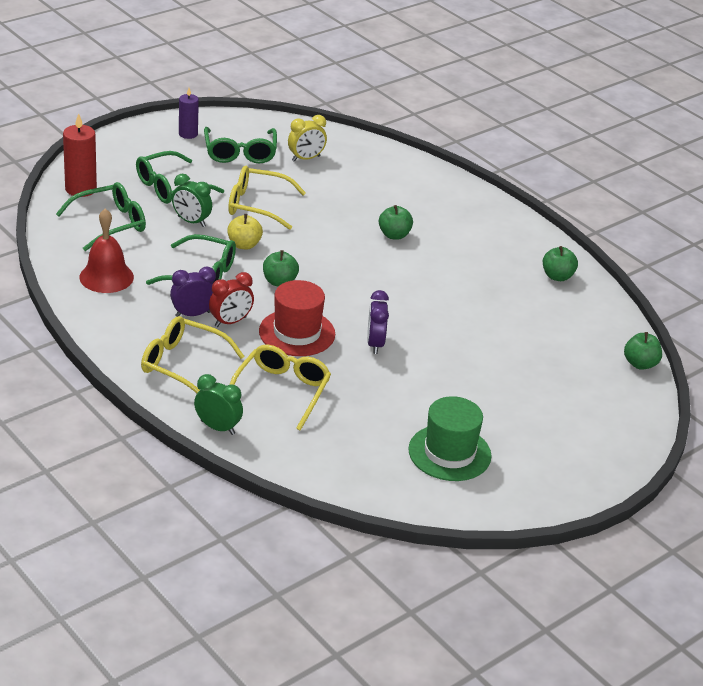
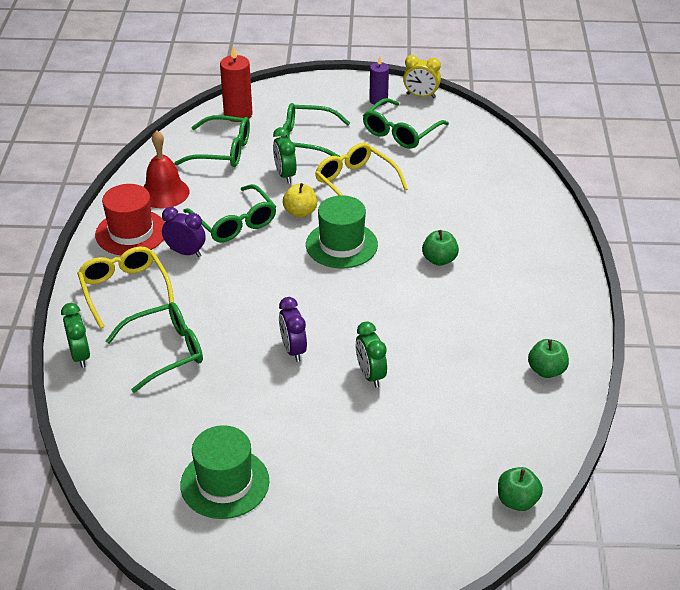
camera: 45 degrees right, 5 degrees up
(230, 322) = (205, 273): red clock -> none
(279, 282) = (287, 257): green apple -> none
(281, 391) = (165, 351): yellow glasses -> green glasses
(297, 333) = (243, 307): red hat -> red hat (131, 232)
(306, 158) = (450, 159): yellow clock -> yellow clock (421, 96)
(309, 255) = (341, 245): none -> green hat
(375, 344) = (293, 350): purple clock -> purple clock turned 60 degrees counterclockwise
(451, 334) = (370, 375): none -> green clock

